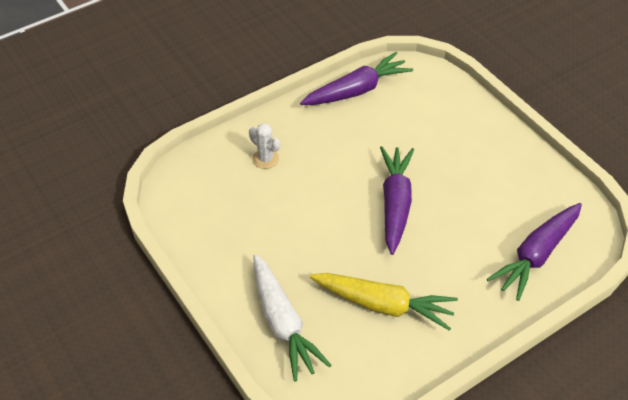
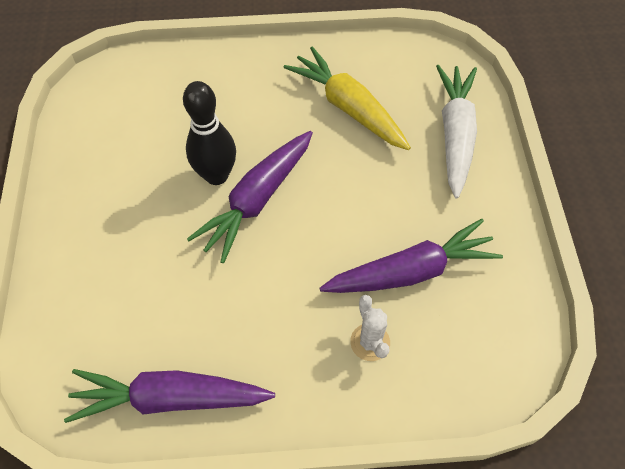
camera: 150 degrees left, 10 degrees up
(436, 206) = (216, 175): none -> black bowling pin
(536, 255) = (170, 84): purple carrot -> purple carrot (411, 271)

